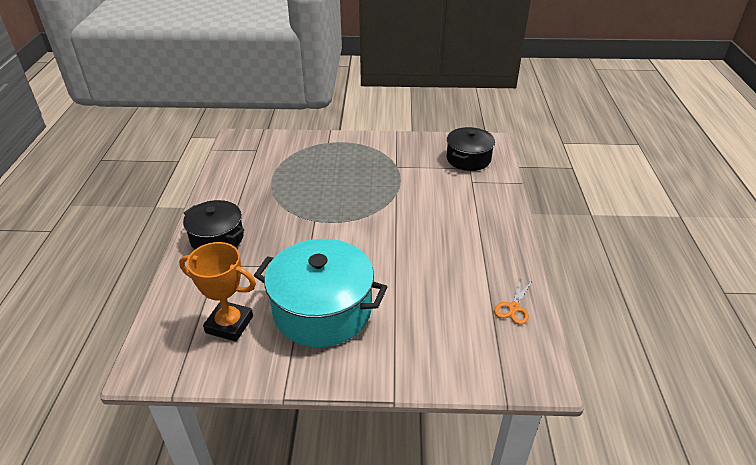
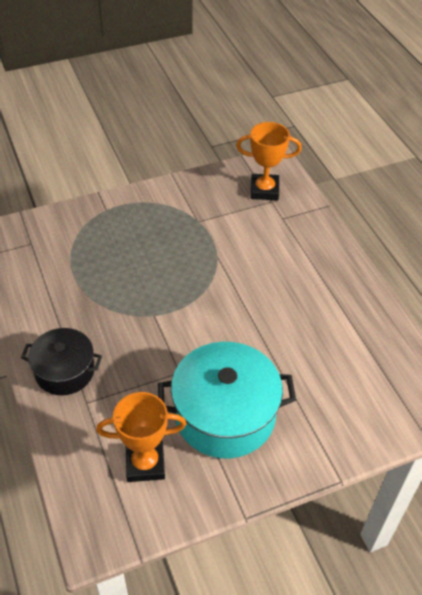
camera: 25 degrees left, 10 degrees up
(468, 159) = (264, 190): black pot -> orange trophy
(514, 307) = (391, 349): orange scissors -> none

